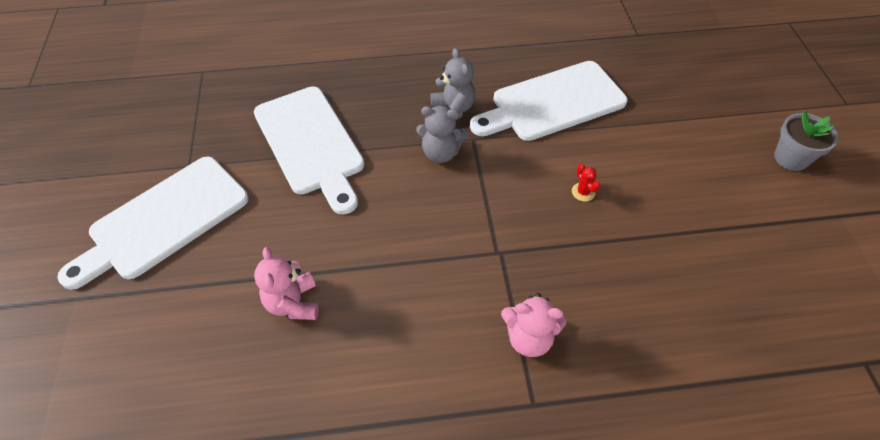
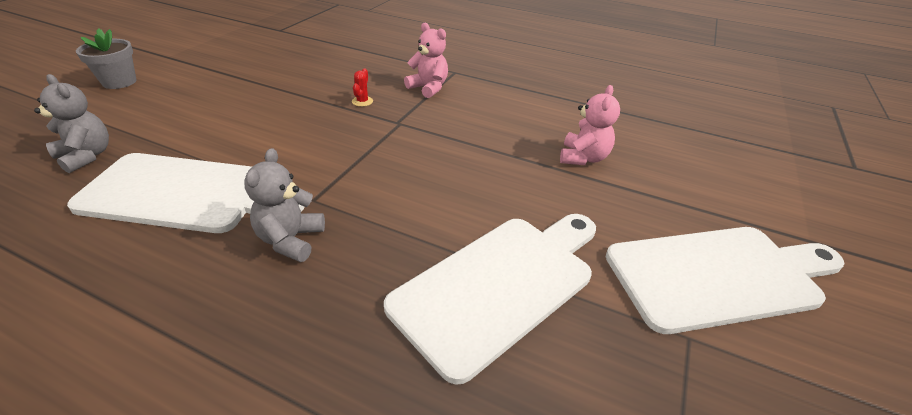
camera: 150 degrees left, 15 degrees down
(310, 144) = (499, 285): white cutting board -> white cutting board turned 45 degrees clockwise
(441, 153) = (360, 203): grey teddy bear -> grey teddy bear (86, 156)
(583, 192) = (287, 125): red cactus -> red cactus (362, 101)

